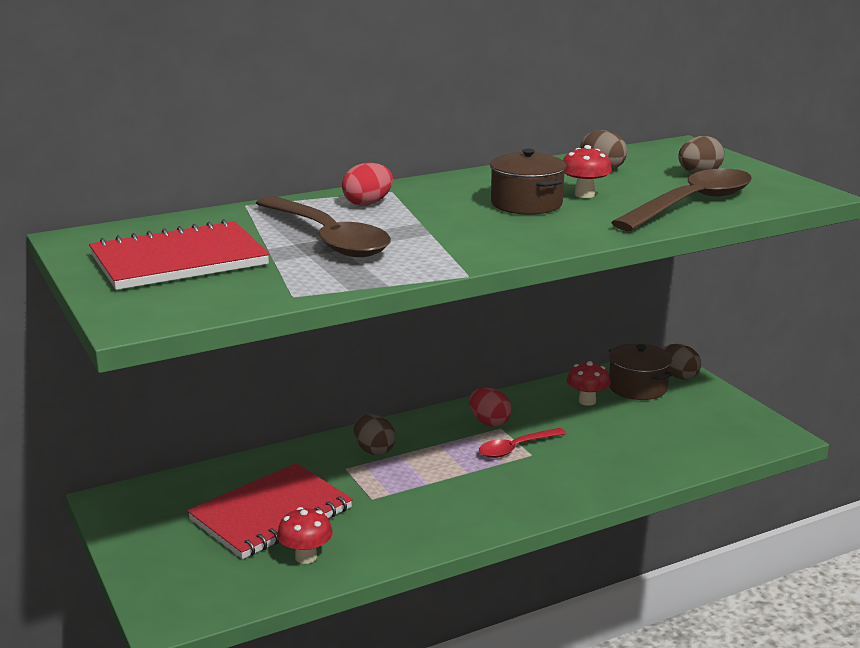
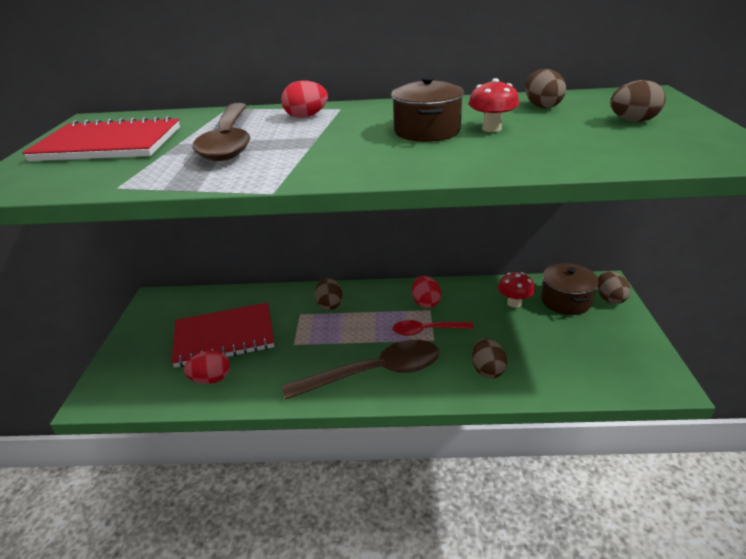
camera: 30 degrees right, 10 degrees up
(306, 557) = (211, 379): red mushroom -> red egg
(611, 467) = (487, 370): none -> brown egg
(691, 204) = (587, 150): brown spoon -> brown spoon (374, 373)

